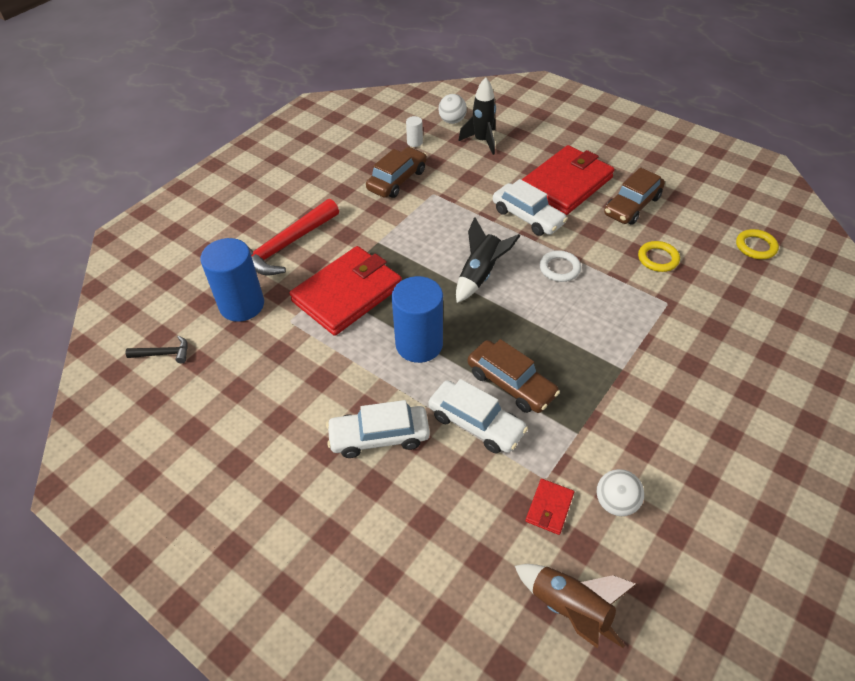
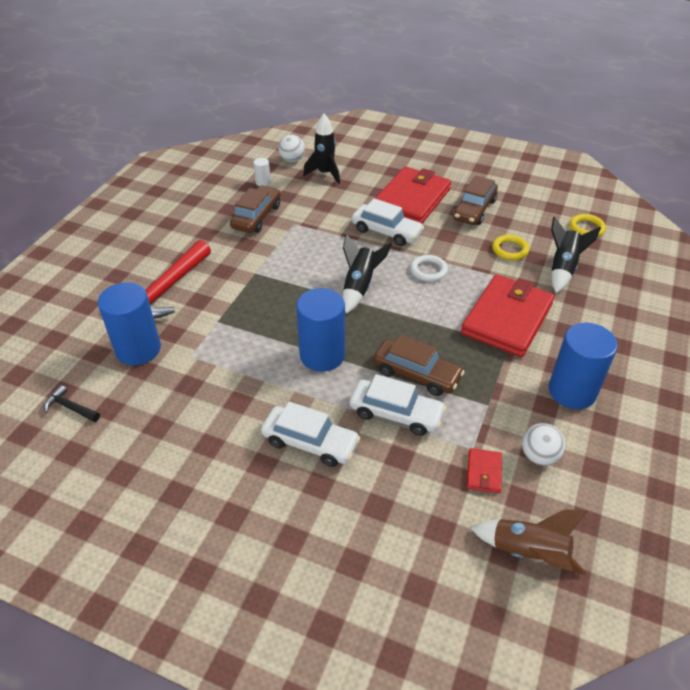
camera: 15 degrees left, 5 degrees down
(163, 354) = (70, 407): black hammer -> black hammer turned 135 degrees counterclockwise
(347, 293) = (240, 322): red wallet -> red wallet (507, 319)
(379, 437) = (310, 442): white car -> white car turned 135 degrees counterclockwise
(676, 436) = (572, 391): none -> blue cylinder
(712, 290) = (563, 268): none -> black rocket

